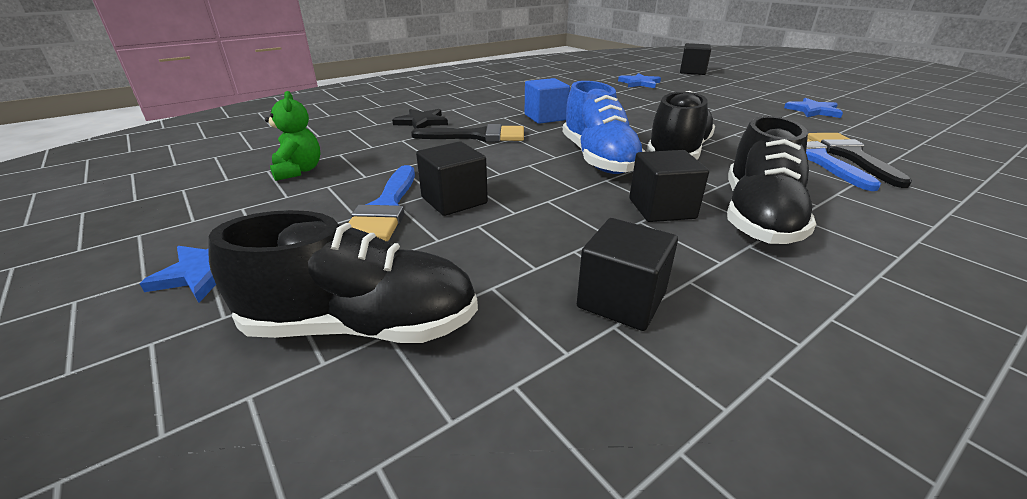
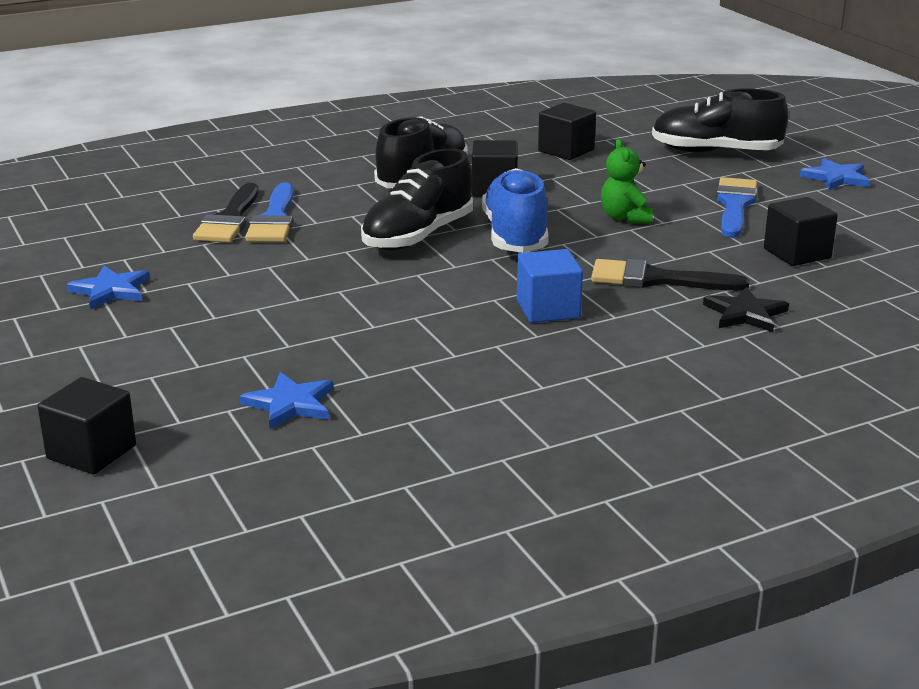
camera: 170 degrees left, 5 degrees down
(298, 171) = (853, 246): green teddy bear -> green teddy bear (625, 218)
(454, 200) = (675, 207): black cube -> black cube (797, 253)

